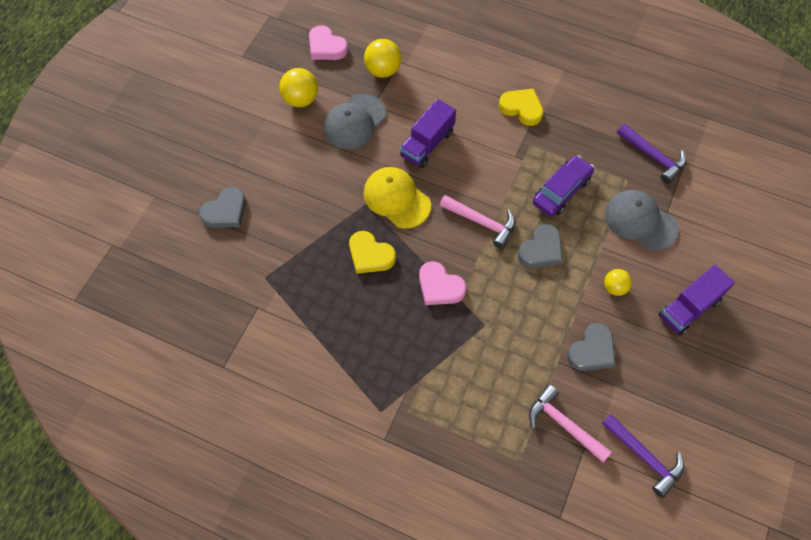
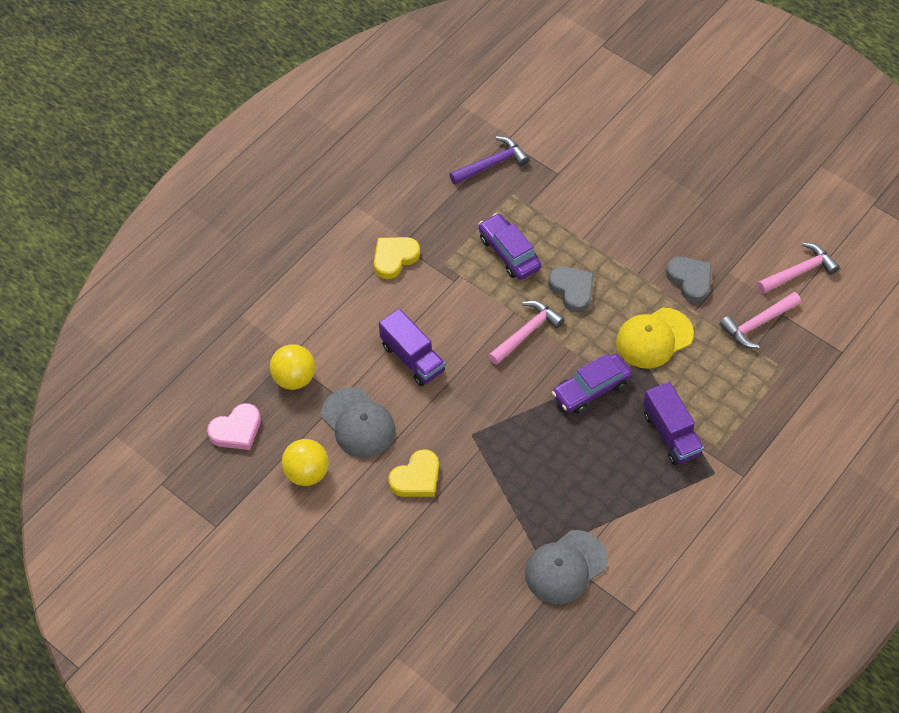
camera: 75 degrees left, 5 degrees down
(225, 211) = (440, 580): grey heart -> none
(370, 255) = (537, 444): yellow heart -> yellow heart (416, 478)
(396, 199) = (474, 404): yellow cap -> yellow cap (654, 338)
(440, 287) = (591, 389): pink heart -> purple car
(614, 288) = (629, 242): yellow ball -> none
(640, 221) = (562, 198): grey cap -> grey cap (565, 567)
(644, 457) = (799, 272): purple hammer -> pink hammer
(689, 308) = (664, 191): purple truck -> purple truck (671, 434)

